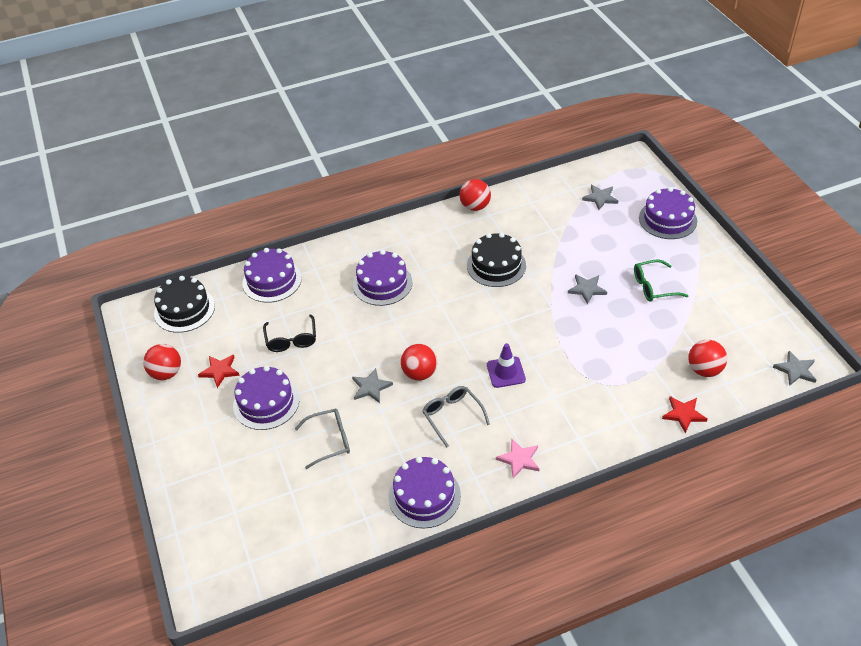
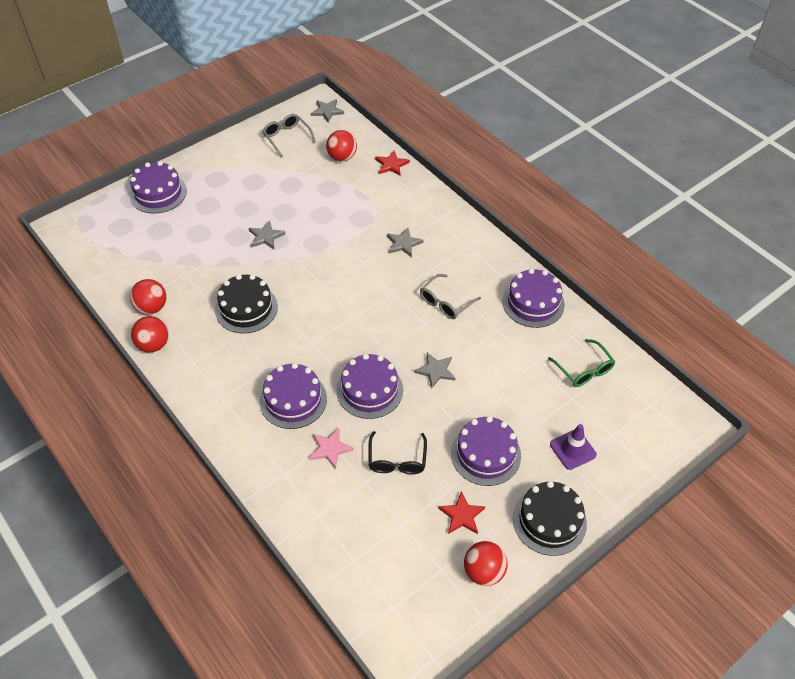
camera: 110 degrees left, 5 degrees up
(184, 309) = (384, 596): black cake -> black cake (549, 520)
(272, 280) = (313, 514): purple cake -> purple cake (369, 390)
(291, 340) = (397, 460): black glasses -> black glasses turned 120 degrees clockwise
(330, 440) = (507, 385): grey glasses -> grey glasses (287, 137)
(420, 373) = (406, 337): red ball -> red ball (151, 307)
(506, 372) = (384, 276): purple traffic cone -> purple traffic cone (572, 449)
(519, 459) = (472, 251): pink star -> pink star (330, 449)
(600, 198) = (130, 244): grey star -> grey star (403, 244)
(653, 286) = (253, 194): green glasses -> green glasses (584, 370)

